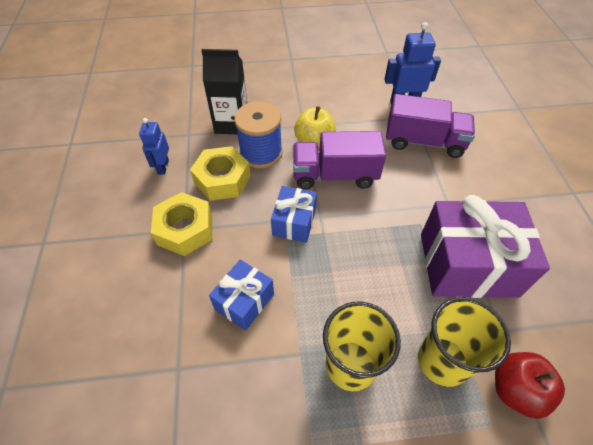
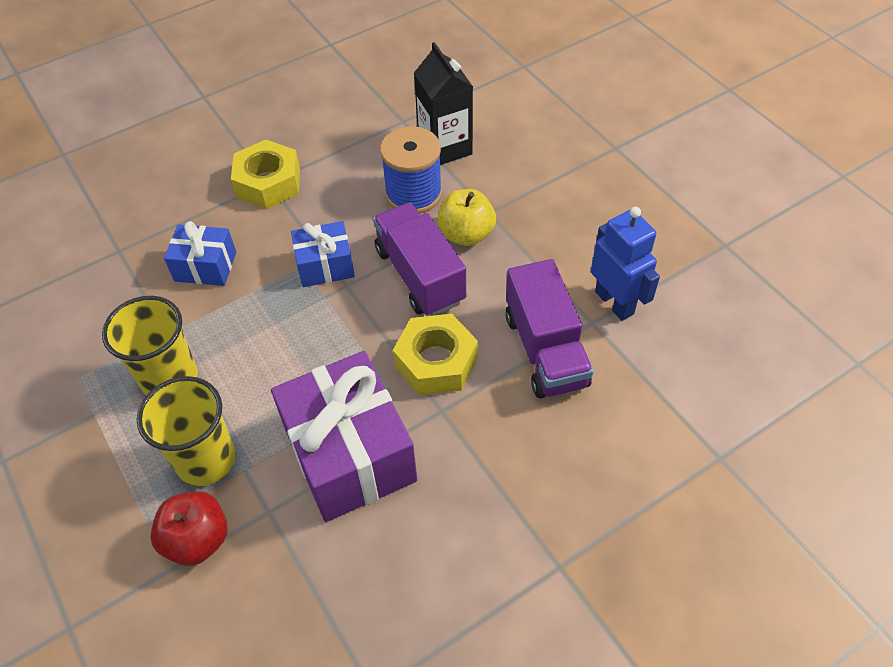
camera: 65 degrees right, 0 degrees up
(163, 167) = (341, 125): blue robot -> none
(222, 179) = (352, 180): yellow nut -> yellow nut (436, 362)

